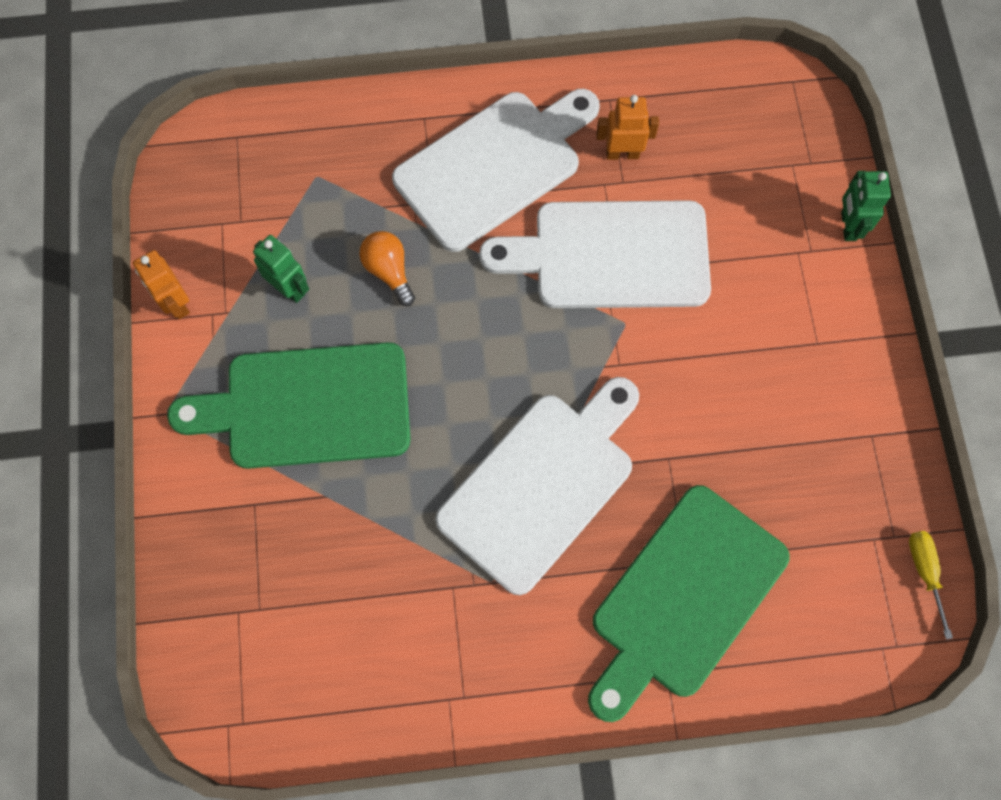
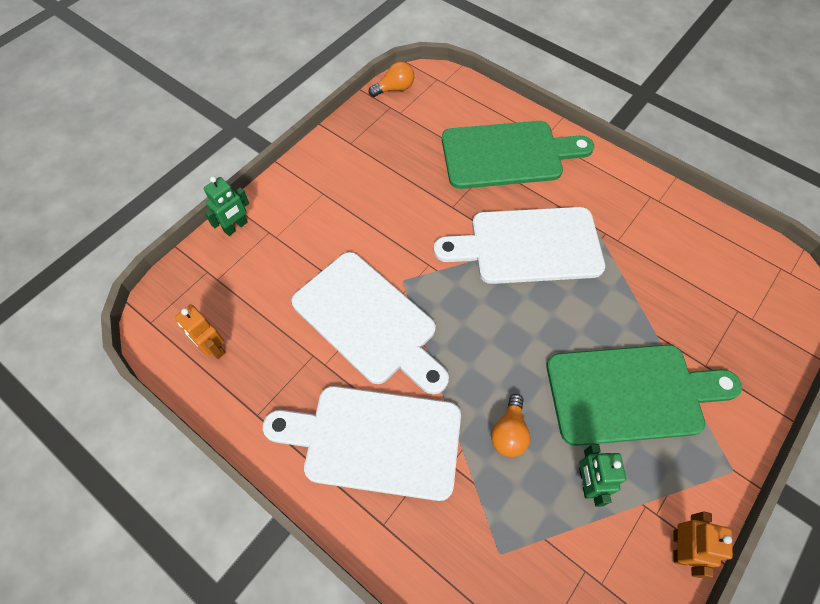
camera: 135 degrees left, 10 degrees down
(308, 406) = (631, 393): green cutting board -> green cutting board turned 45 degrees counterclockwise
(622, 153) = (292, 372): orange robot -> orange robot (213, 348)
(925, 573) = (394, 89): yellow screwdriver -> orange light bulb

